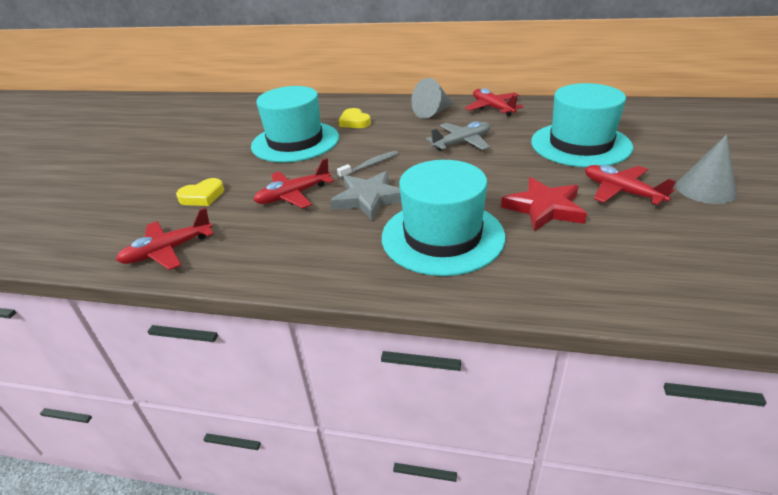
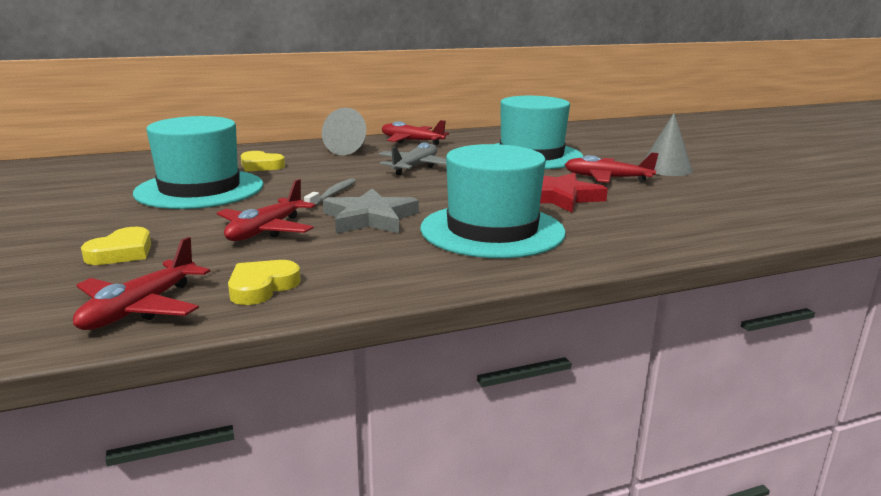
camera: 35 degrees left, 15 degrees down
(240, 252) = (262, 287): none -> yellow heart

